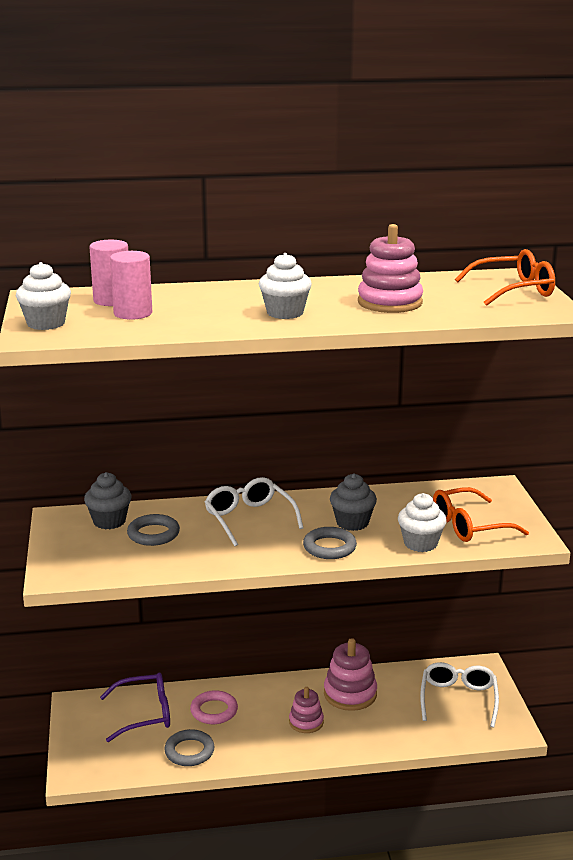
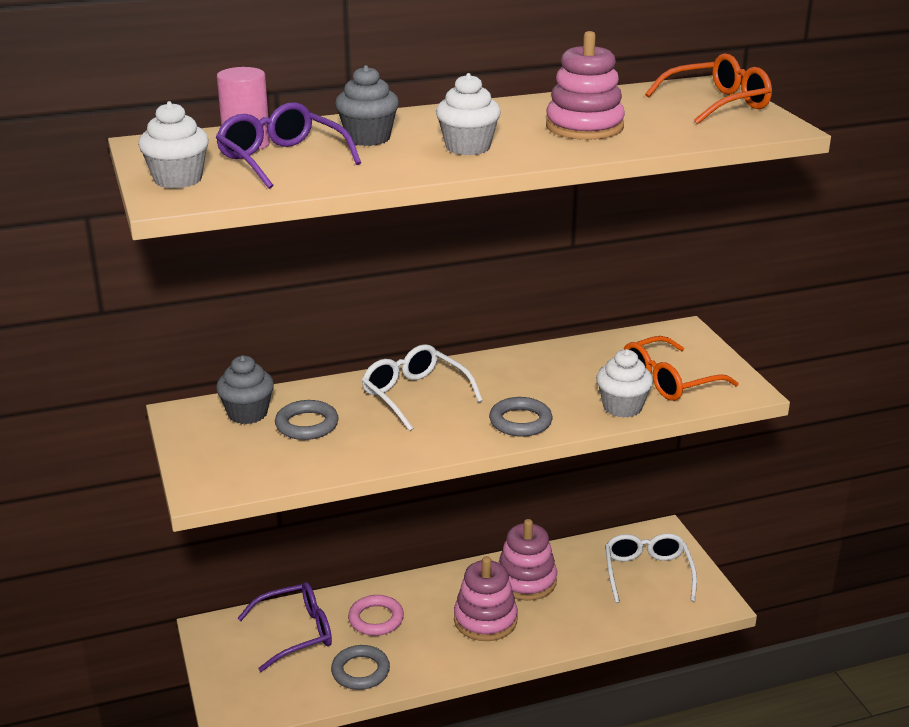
camera: 10 degrees left, 5 degrees up
(133, 313) = (281, 159): pink cylinder -> purple glasses
(306, 722) = (485, 620): pink stacking toy -> pink stacking toy, size x1.59
(352, 523) = (536, 389): grey cupcake -> grey cupcake (368, 138)

